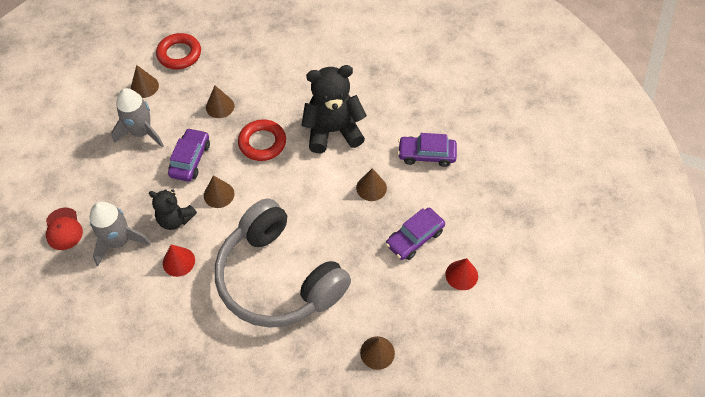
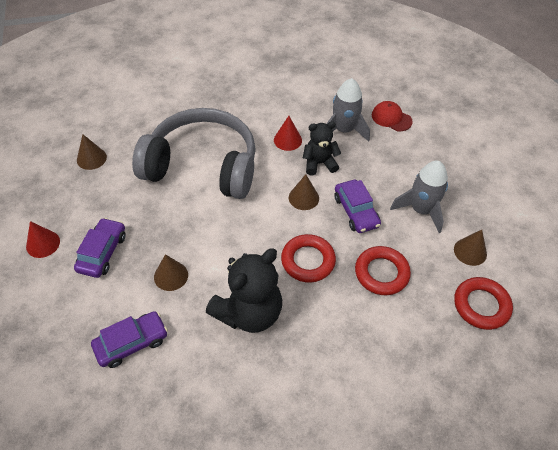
camera: 145 degrees right, 5 degrees down
(220, 106) = (381, 273): brown cone -> red ring

